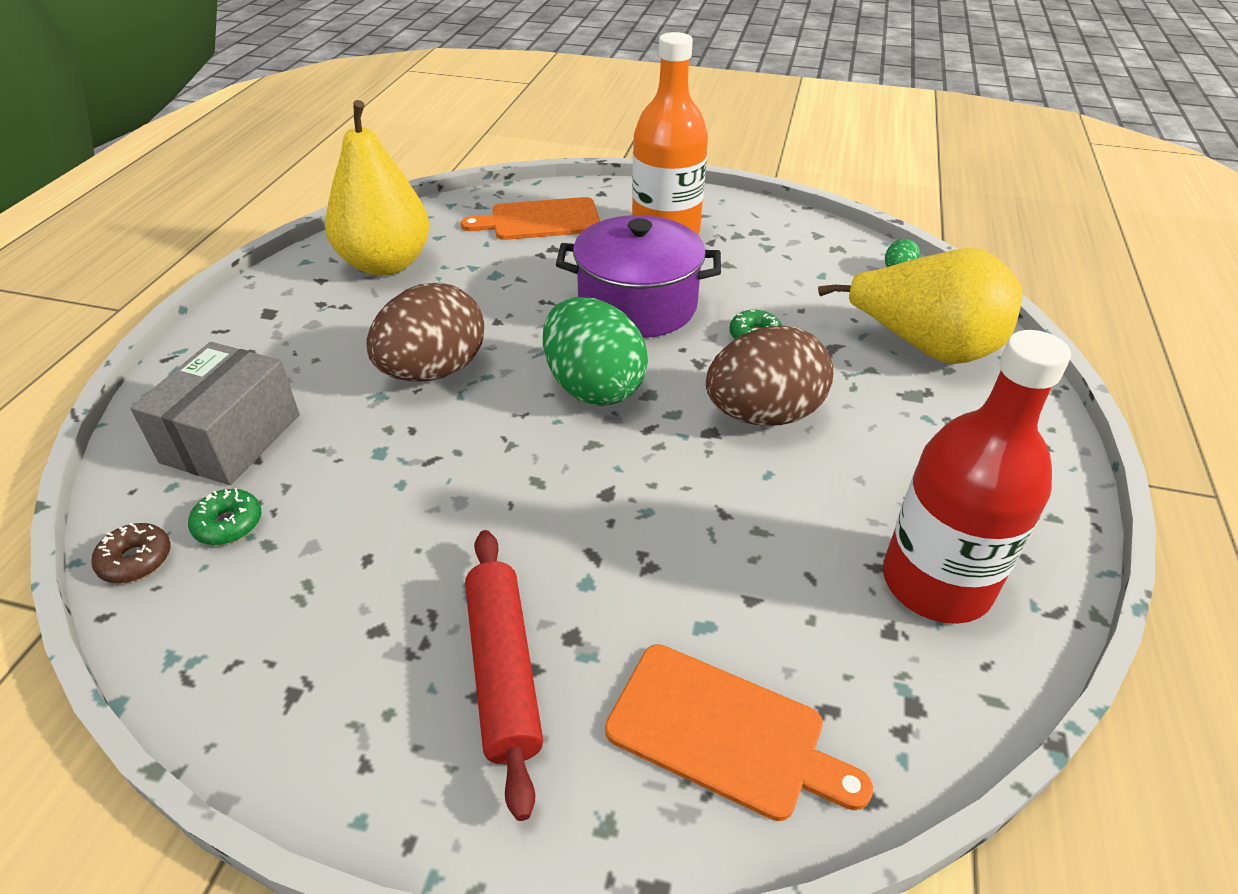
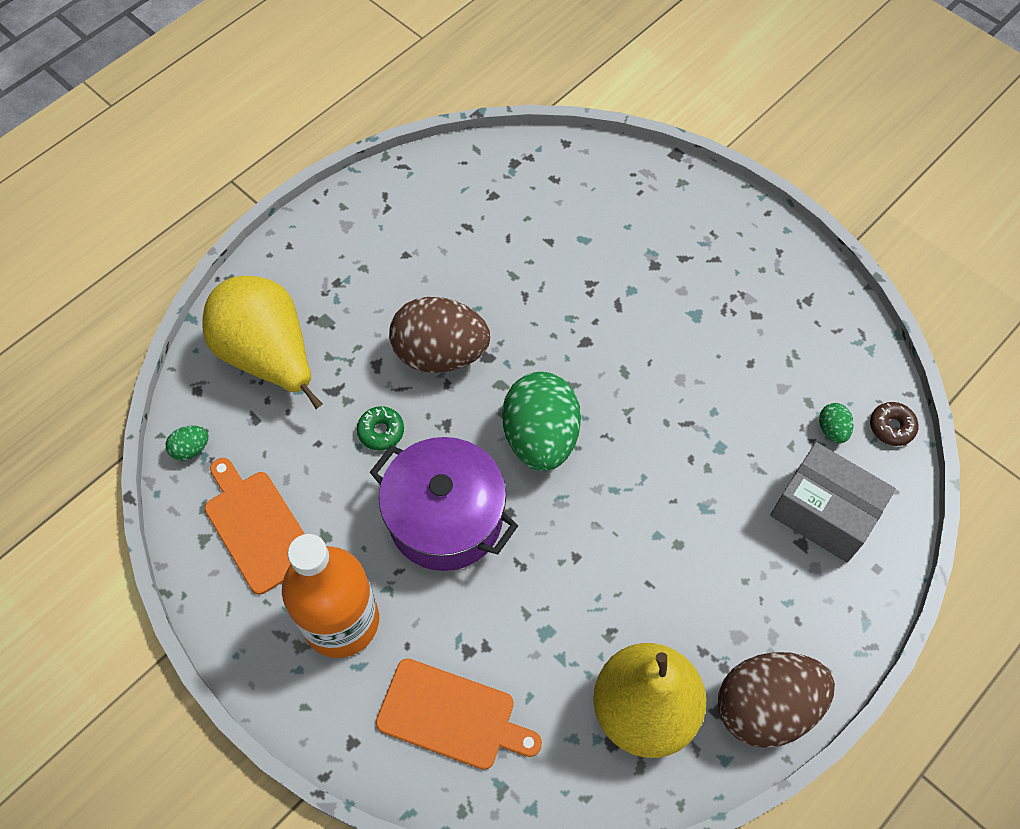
camera: 150 degrees left, 20 degrees up
(228, 524) = (832, 430): green donut -> green egg
(231, 438) = (824, 513): grey box -> grey box turned 75 degrees clockwise
(433, 371) = (653, 516): brown egg -> brown egg (765, 707)
(503, 671) = (698, 264): red rolling pin -> none
(724, 732) = (608, 191): orange cutting board -> orange cutting board (257, 527)
(936, 583) = (446, 205): red bottle -> none

